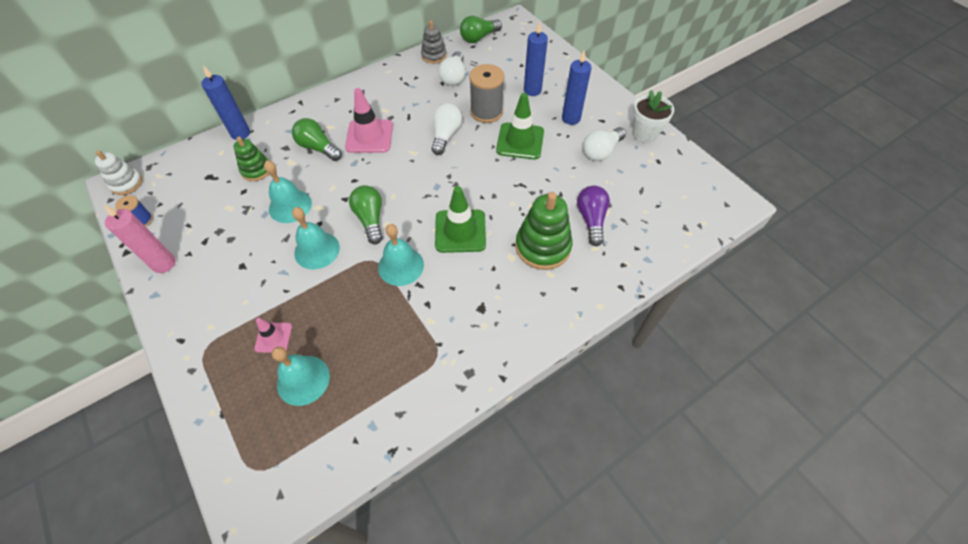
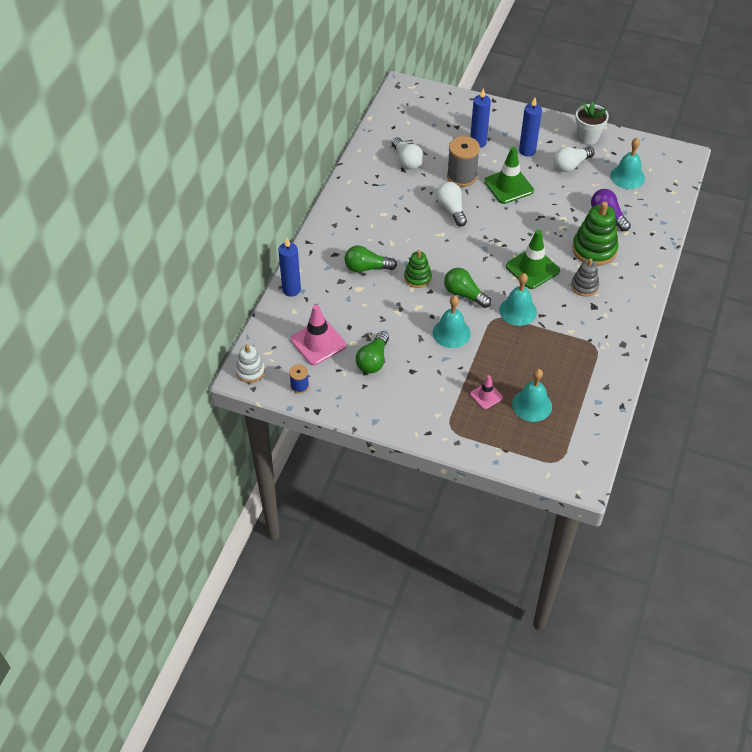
camera: 35 degrees left, 5 degrees down
(164, 264) = (355, 401): pink candle -> none
(256, 170) = (340, 308): green stacking toy -> green stacking toy (417, 278)
(290, 206) = (397, 317): turquoise bell -> turquoise bell (627, 177)
(369, 136) = (395, 239): pink traffic cone -> pink traffic cone (318, 342)
(434, 56) = (371, 150): grey stacking toy -> grey stacking toy (584, 286)
(479, 38) = (390, 117): green light bulb -> green light bulb (373, 360)
(601, 151) = (570, 165): white light bulb -> white light bulb turned 45 degrees clockwise

